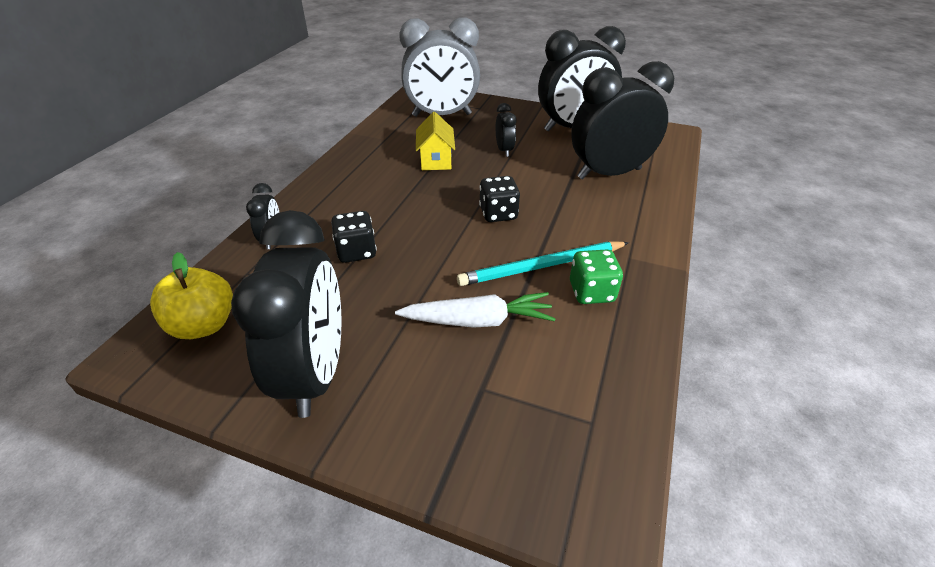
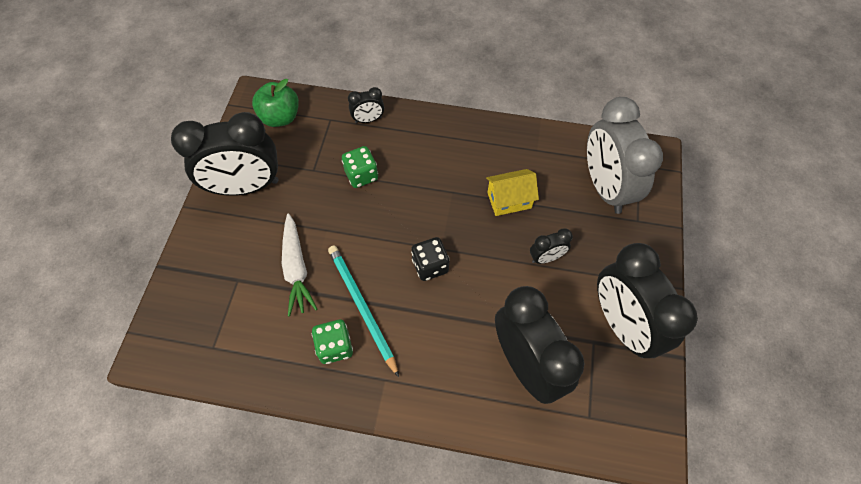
camera: 80 degrees right, 20 degrees up
(204, 325) = (280, 117): yellow apple -> green apple
(356, 252) = (361, 175): black dice -> green dice

